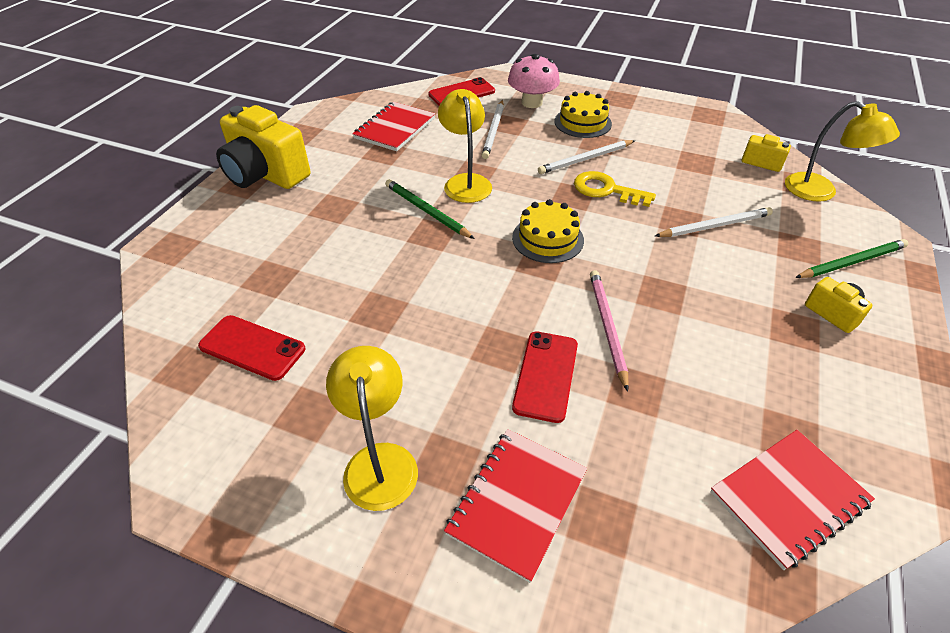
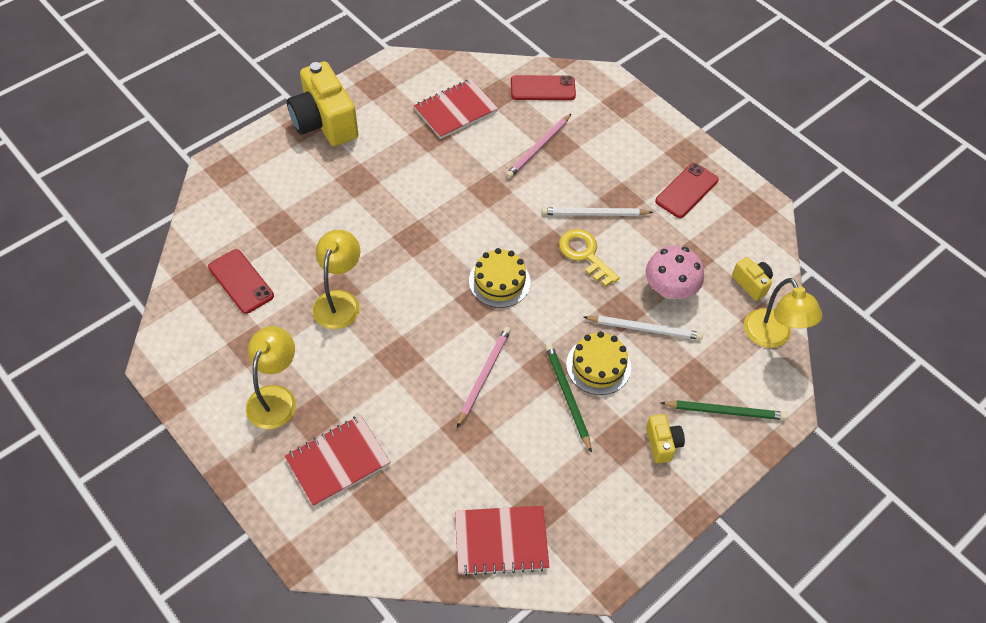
camera: 25 degrees right, 10 degrees up
(427, 211) = (425, 214): green pencil -> green pencil (567, 397)
(465, 182) = (475, 197): yellow lamp -> yellow lamp (339, 301)
(494, 131) = (539, 148): white pencil -> pink pencil
(532, 102) = (598, 126): pink mushroom -> pink mushroom (670, 289)
(545, 375) = (414, 391): red phone -> red phone (686, 190)
(582, 122) = (626, 170): yellow cake -> yellow cake (598, 366)

